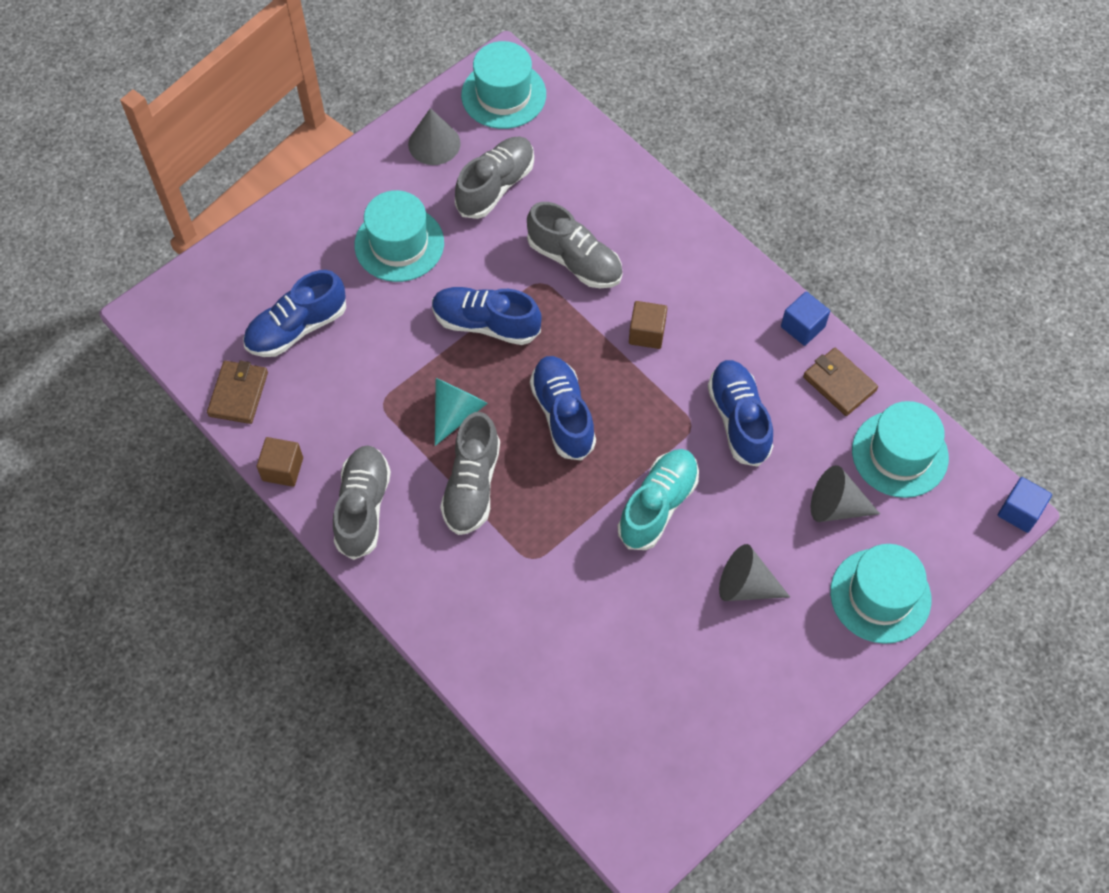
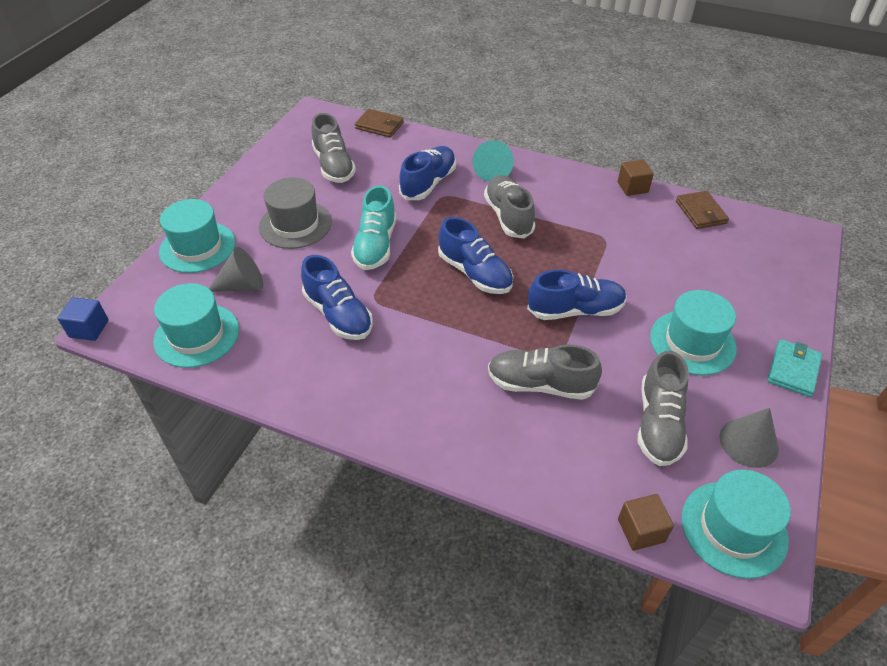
camera: 155 degrees right, 15 degrees down
(297, 328) = (705, 259): blue shoe -> blue shoe (428, 183)
(333, 183) = (793, 370): none -> turquoise wallet
(363, 507) = (566, 186): grey shoe -> grey shoe (334, 166)
(456, 412) = (550, 250): turquoise cone -> turquoise cone (492, 171)
(647, 333) = (443, 349): brown cube -> brown cube (641, 530)
(746, 585) = (295, 224): grey cone -> grey hat
(802, 327) = (308, 404): blue cube -> none
(839, 383) = (261, 369): brown wallet -> brown wallet (379, 125)

